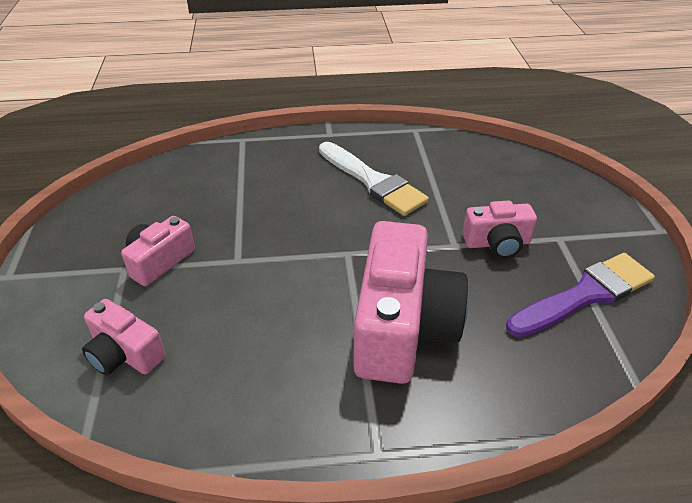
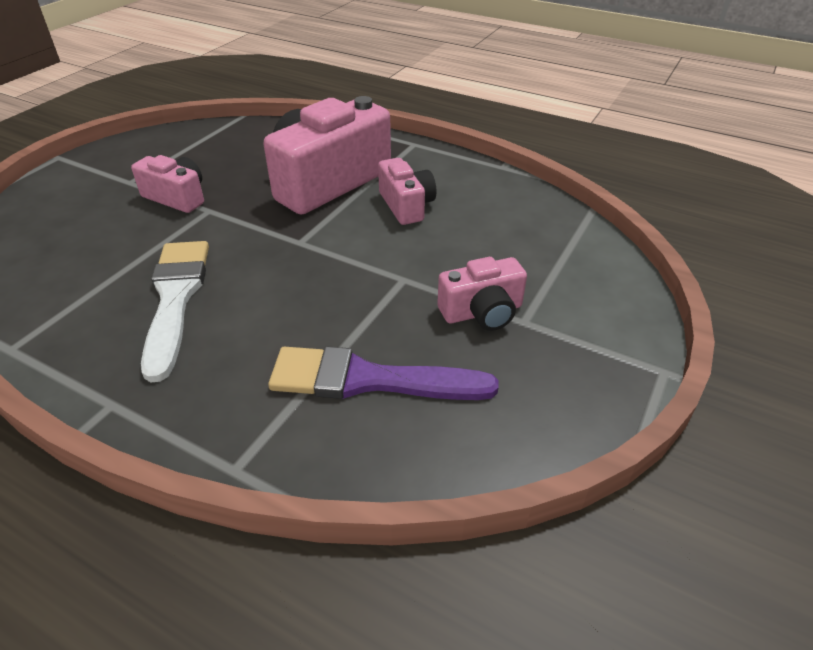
camera: 145 degrees left, 0 degrees up
(124, 354) = (548, 245): pink camera -> pink camera (406, 205)
(585, 295) = (186, 150): purple brush -> purple brush (369, 380)

